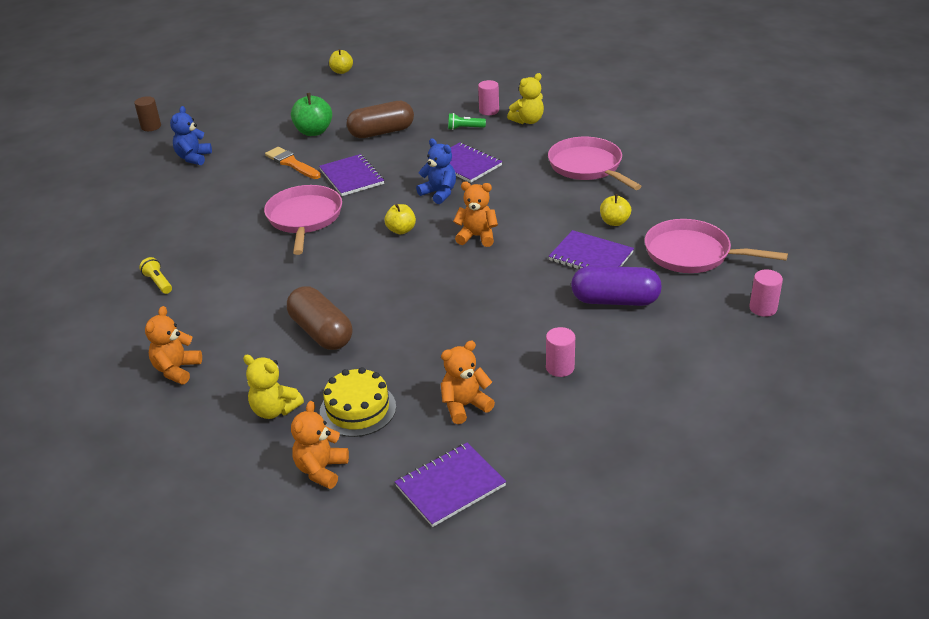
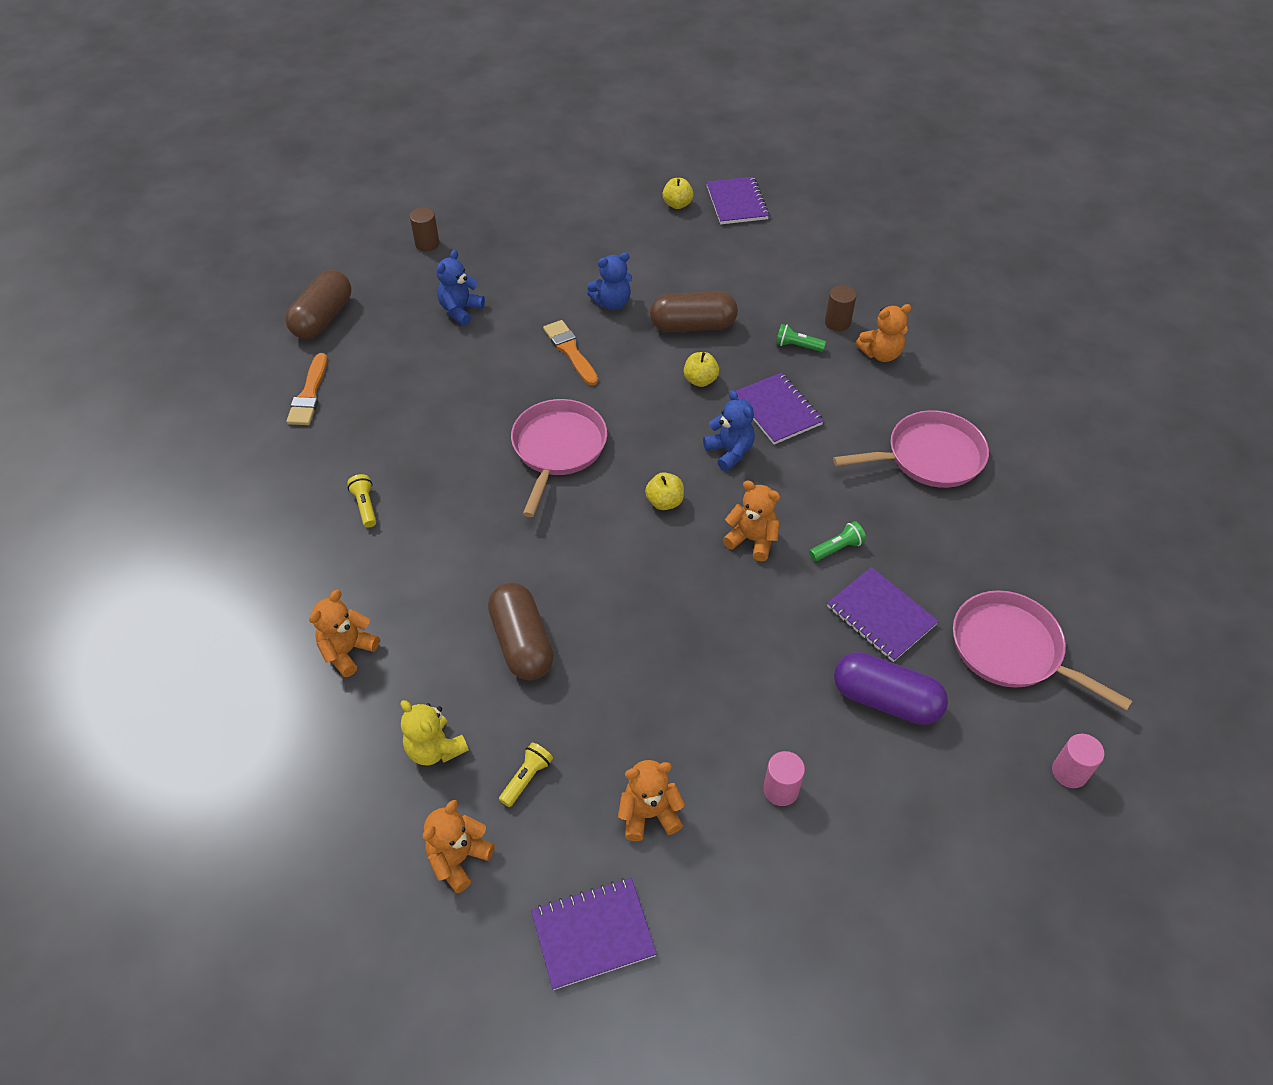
camera: 15 degrees right, 15 degrees up
(79, 183) = (323, 318): none -> brown capsule
(84, 228) = (309, 394): none -> orange brush
(314, 132) = (612, 303): green apple -> blue teddy bear
(352, 177) = (634, 394): purple notebook -> purple notebook (737, 203)
(358, 409) = (526, 778): yellow cake -> yellow flashlight
(489, 111) = (837, 322): pink cylinder -> brown cylinder
(528, 121) = (881, 354): yellow teddy bear -> orange teddy bear
(542, 228) = (837, 548): none -> green flashlight
(587, 166) = (929, 456): pink pan -> pink pan turned 90 degrees clockwise
(614, 222) = (931, 564): yellow apple -> yellow apple (700, 380)

